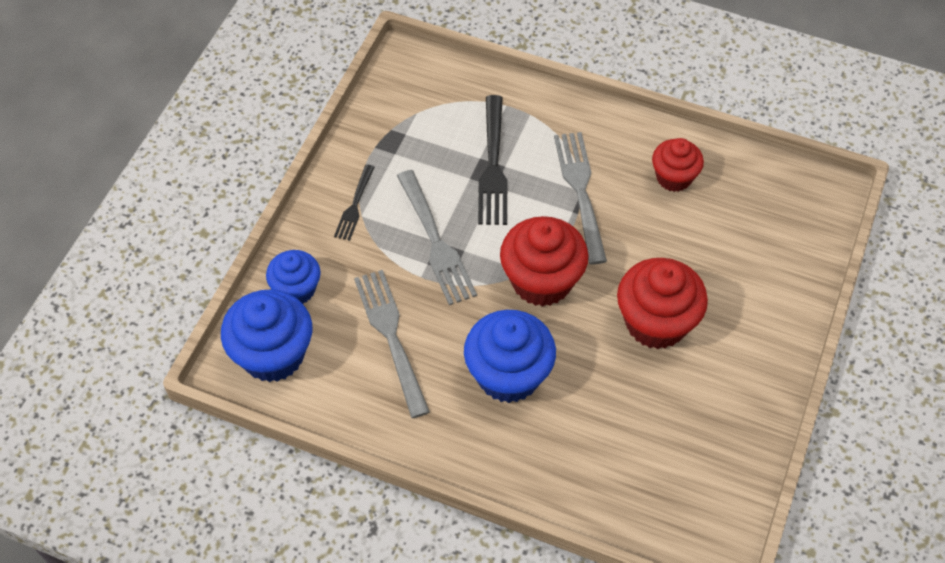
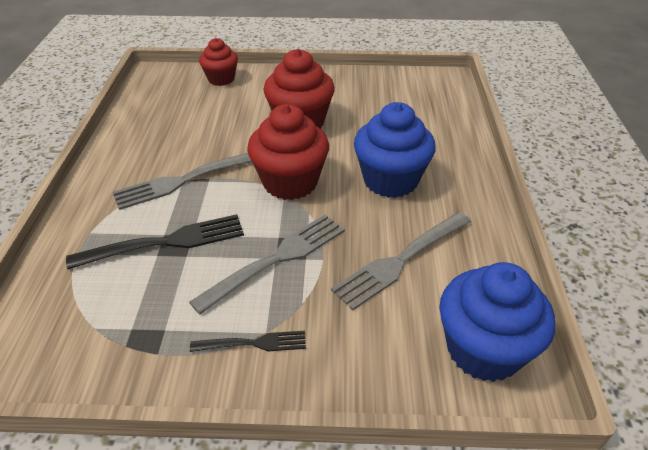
camera: 110 degrees left, 15 degrees down
(296, 289) = (392, 359): blue cupcake -> none
(674, 177) = (156, 136): red cupcake -> red cupcake (221, 79)

